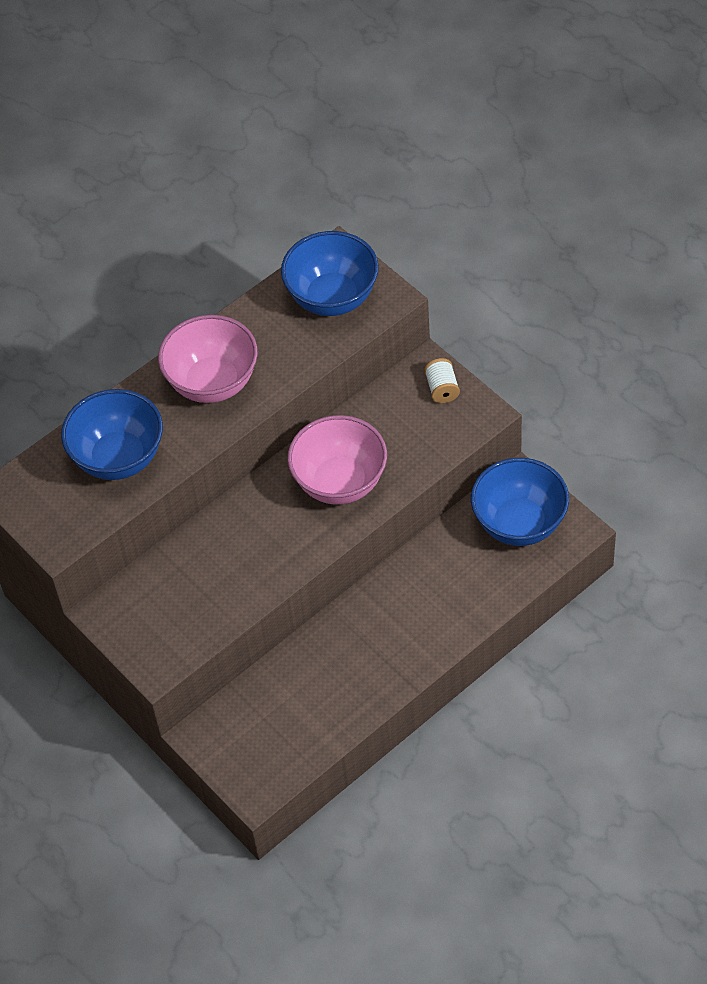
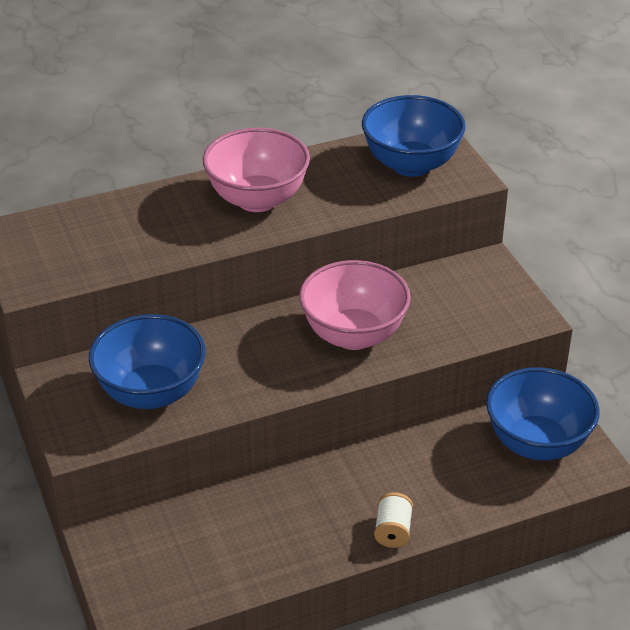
camera: 15 degrees right, 15 degrees down
(119, 458) = (130, 234): blue bowl -> blue bowl (151, 393)
(442, 389) = (497, 285): white spool -> white spool (393, 531)

